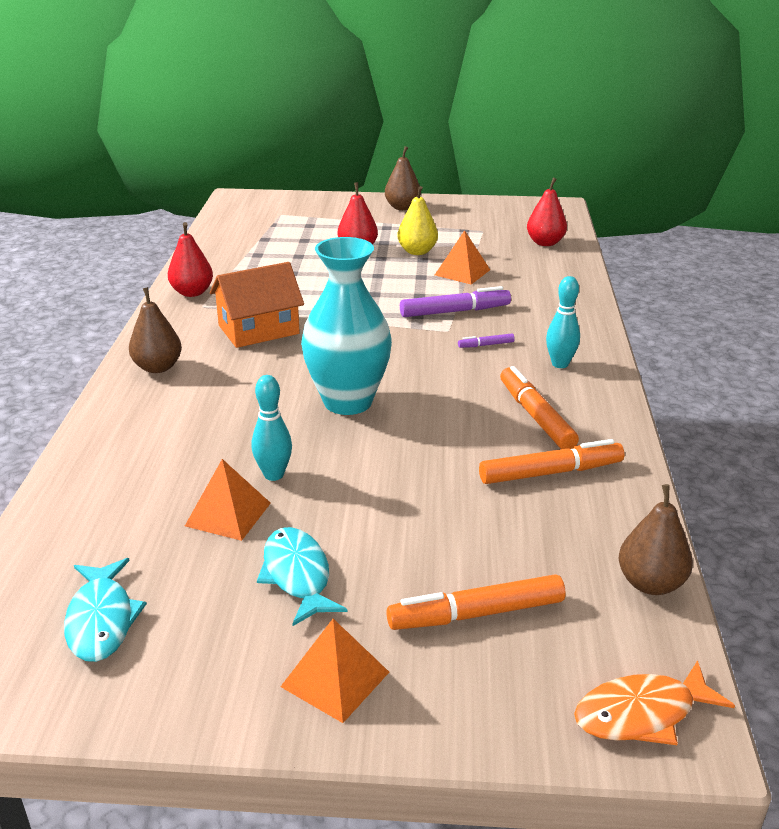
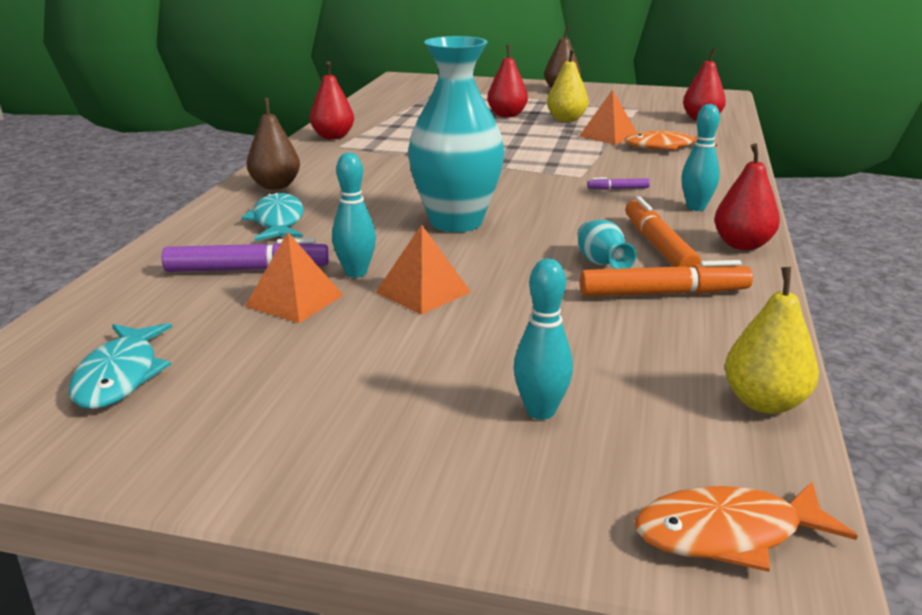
camera: 10 degrees right, 5 degrees down
(258, 329) = (386, 165): orange house -> none
(297, 575) = (347, 357): turquoise fish -> turquoise fish (278, 221)
(335, 679) = (352, 456): orange pyramid -> orange pyramid (423, 292)
(455, 311) = (592, 163): purple marker -> purple marker (247, 269)
(476, 614) = (540, 411): orange marker -> turquoise bowling pin
(491, 442) = (601, 264): none -> turquoise vase
(517, 285) = (664, 147): none -> orange fish
(607, 408) = (742, 245): none -> red pear
(650, 583) = (764, 402): brown pear -> yellow pear

